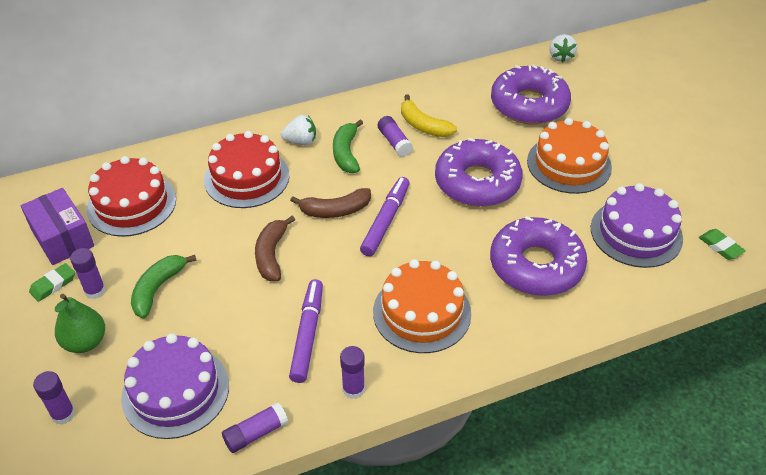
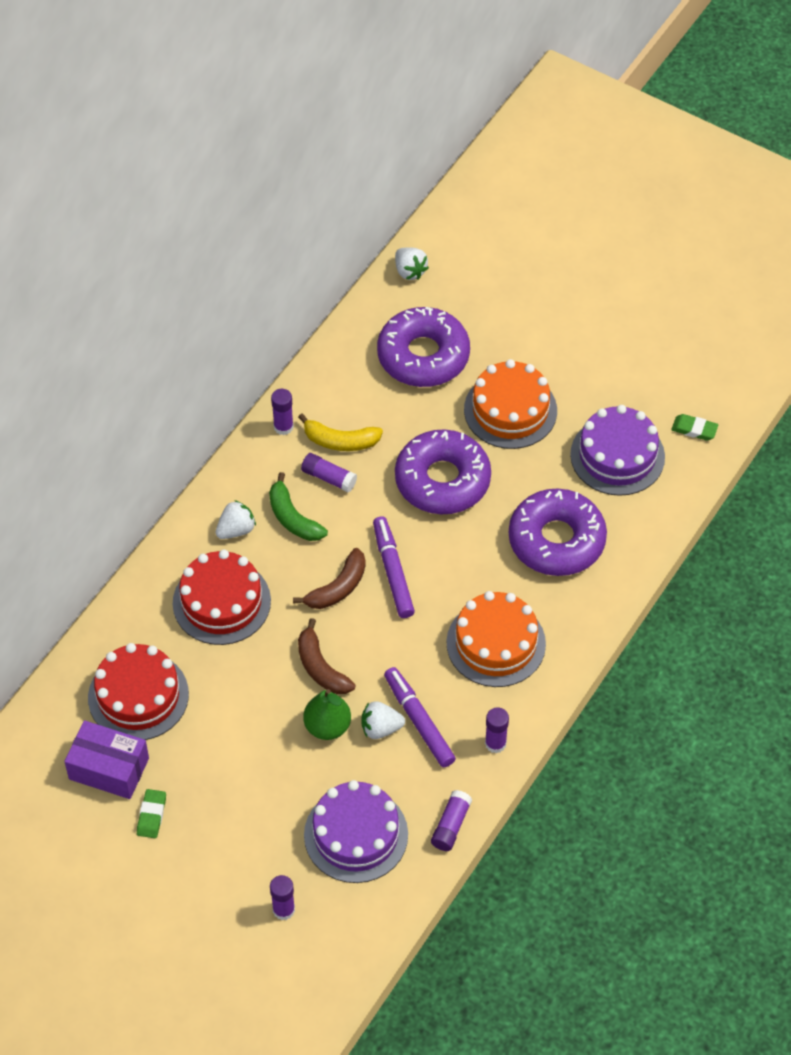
camera: 35 degrees left, 10 degrees up
(85, 342) = (237, 844): green pear -> green pear (327, 726)
(95, 291) = (196, 797): purple glue stick -> purple glue stick (283, 427)
(158, 289) = (251, 761): green banana -> none
(273, 322) = (380, 728): none -> white strawberry

